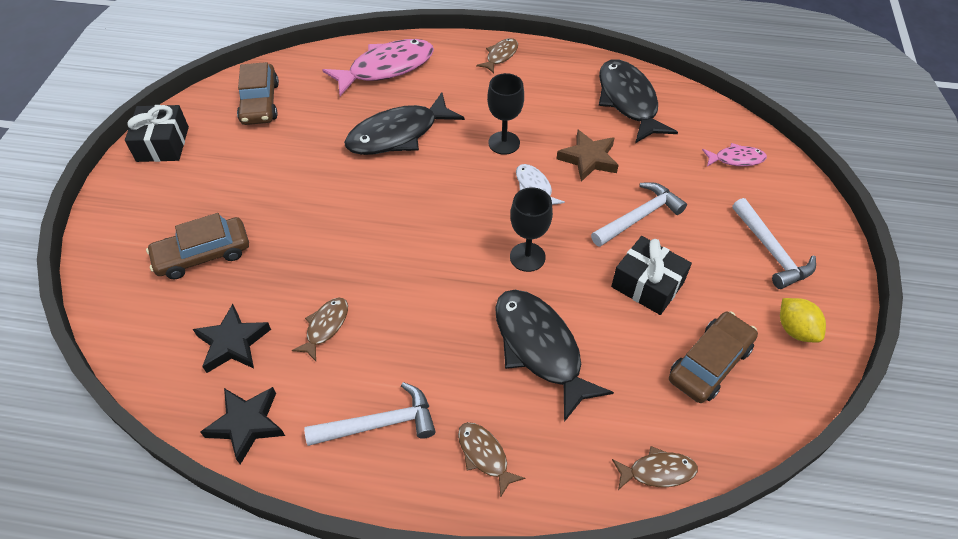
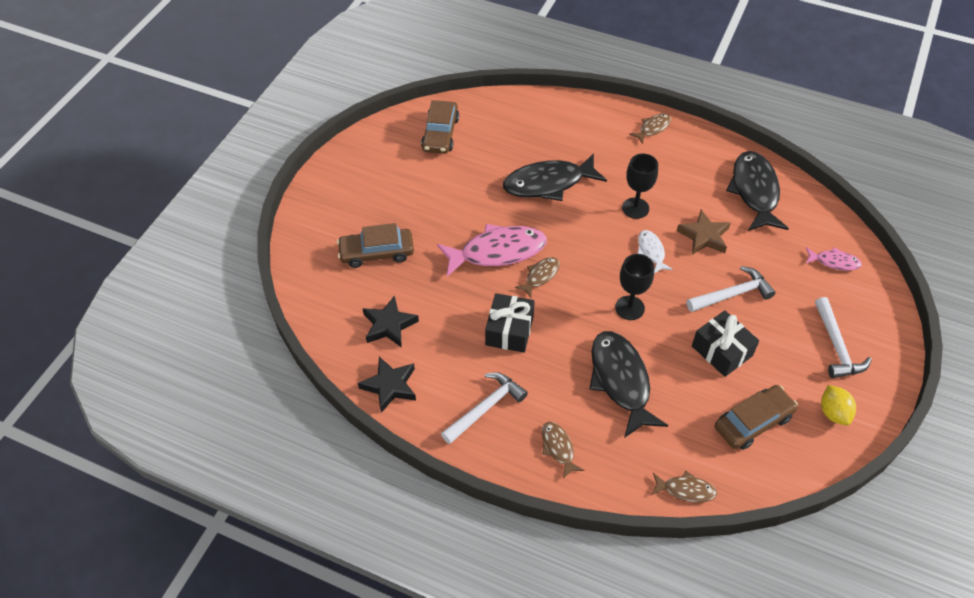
camera: 15 degrees right, 0 degrees up
(162, 144) = (358, 155): black gift -> black gift (509, 330)
(325, 326) = (459, 328): brown fish -> brown fish (540, 276)
(379, 424) = (485, 408): white hammer -> white hammer turned 45 degrees counterclockwise
(386, 68) = (551, 122): pink fish -> pink fish (498, 252)

